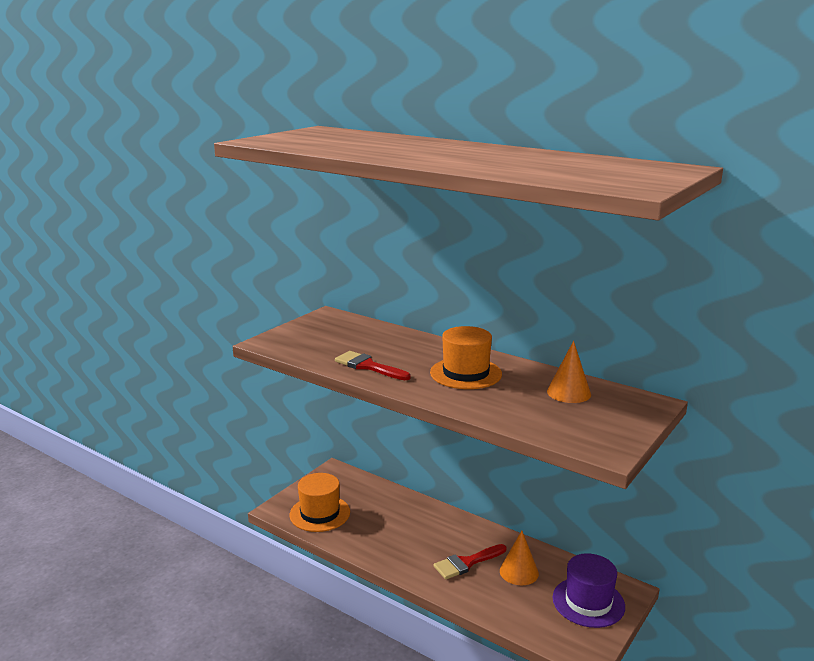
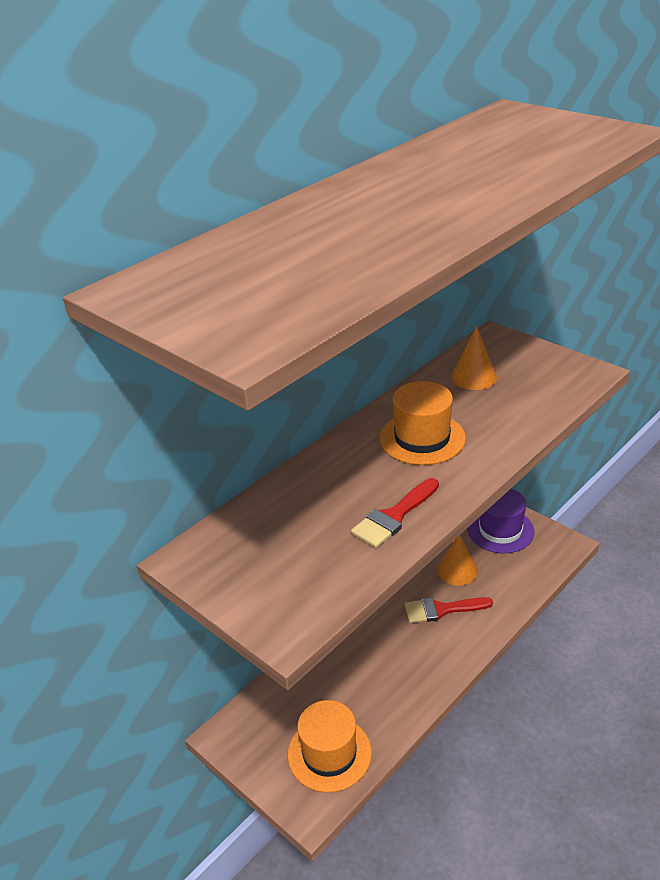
camera: 80 degrees left, 15 degrees up
(466, 563) = (441, 610): red brush -> red brush turned 105 degrees clockwise

